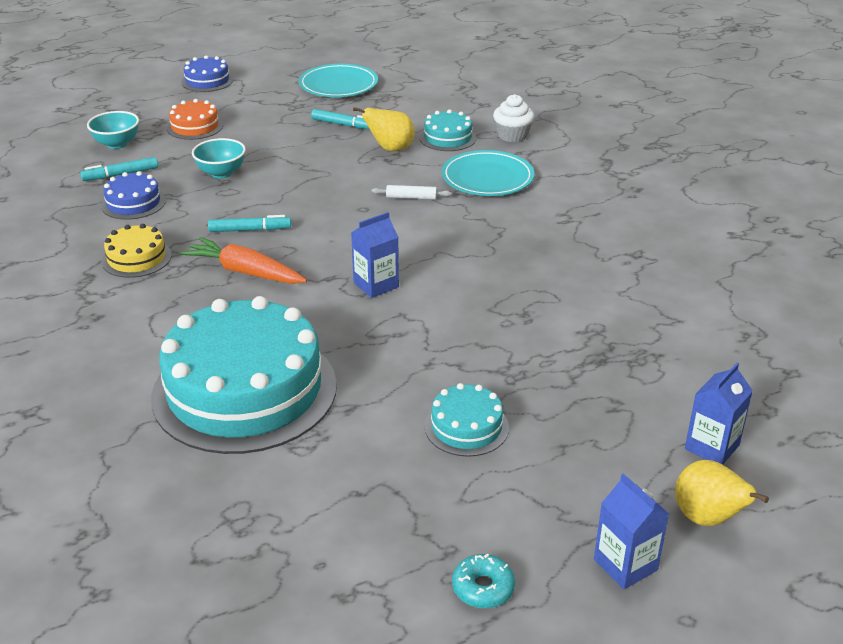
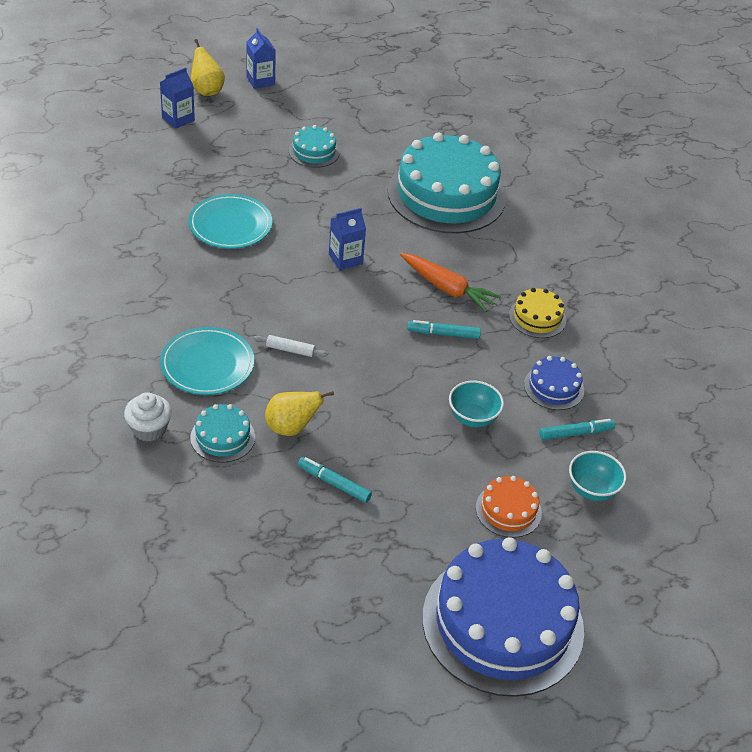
camera: 175 degrees left, 10 degrees up
(207, 81) = (502, 623): blue cake -> blue cake, size x2.27
(338, 85) = (325, 579): turquoise plate -> turquoise plate (230, 225)
(483, 588) = (332, 84): turquoise donut -> none

